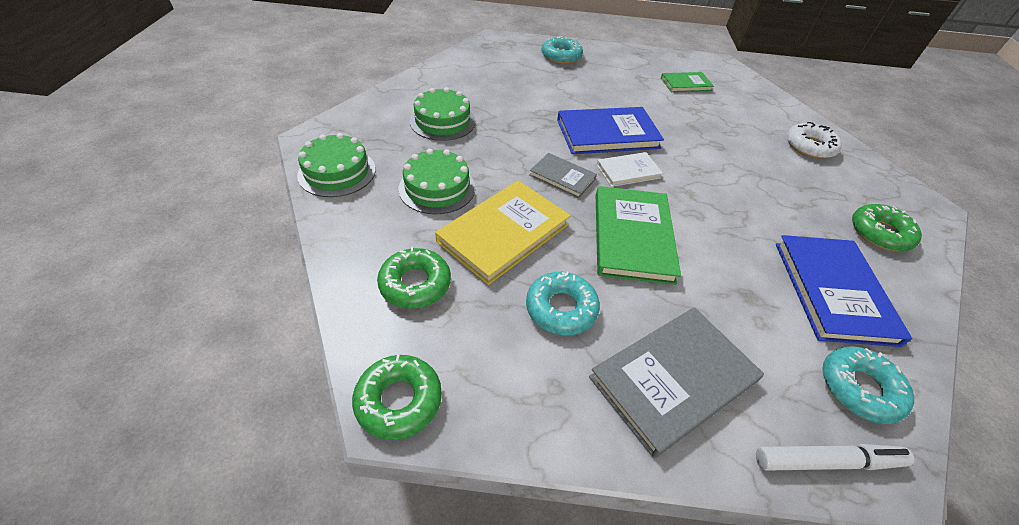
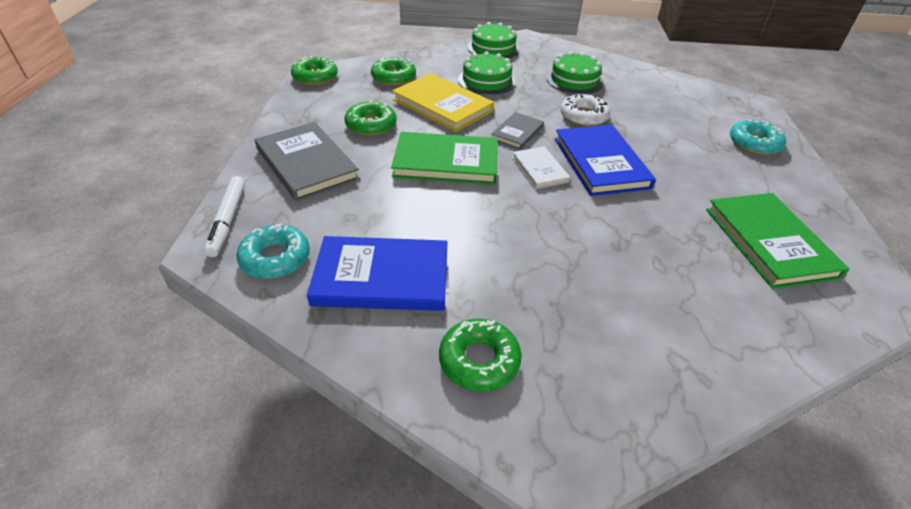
camera: 90 degrees right, 5 degrees down
(561, 308) = (371, 125): turquoise donut -> green donut
(685, 84) = (769, 242): green book -> green book, size x1.79
(809, 146) = (668, 347): white donut -> white donut (583, 116)

